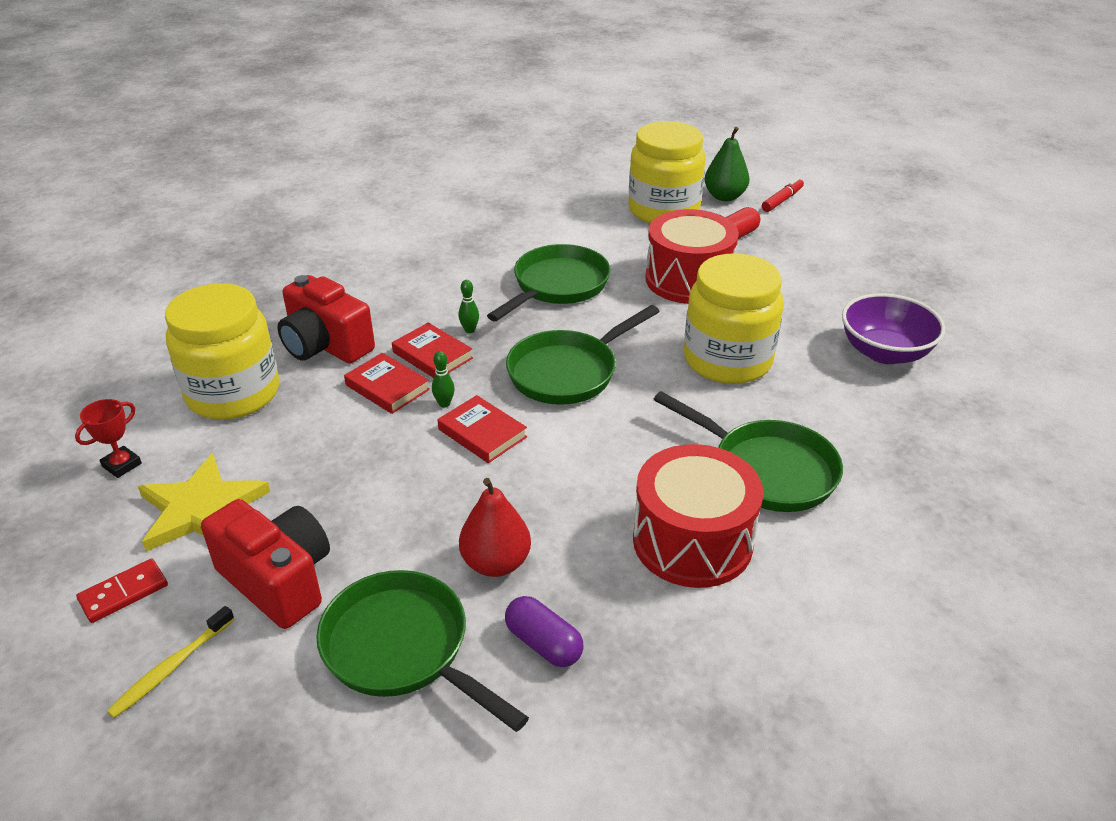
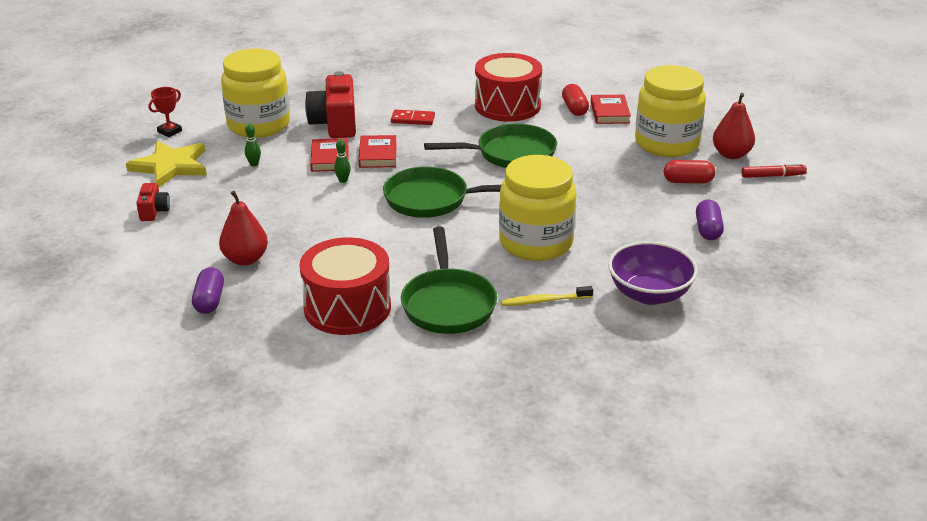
camera: 45 degrees right, 5 degrees down
(122, 465) = (169, 131): red trophy -> red trophy turned 45 degrees counterclockwise
(123, 593) = (97, 181): red domino -> red domino (413, 119)
(171, 668) = (72, 218): yellow toothbrush -> yellow toothbrush (544, 301)
(278, 580) = (154, 211): red camera -> red camera, size x0.51
(403, 649) = (155, 266): green pan -> none
(469, 330) = (419, 152): green bowling pin -> green bowling pin (254, 164)
(482, 433) = (337, 203): red book -> red book (610, 112)
(536, 214) = (574, 109): none -> red capsule
(688, 280) = (600, 190): red drum -> red drum (507, 106)
(724, 197) = (731, 154): green pear -> red pear
(821, 270) = (708, 230): none -> purple capsule

